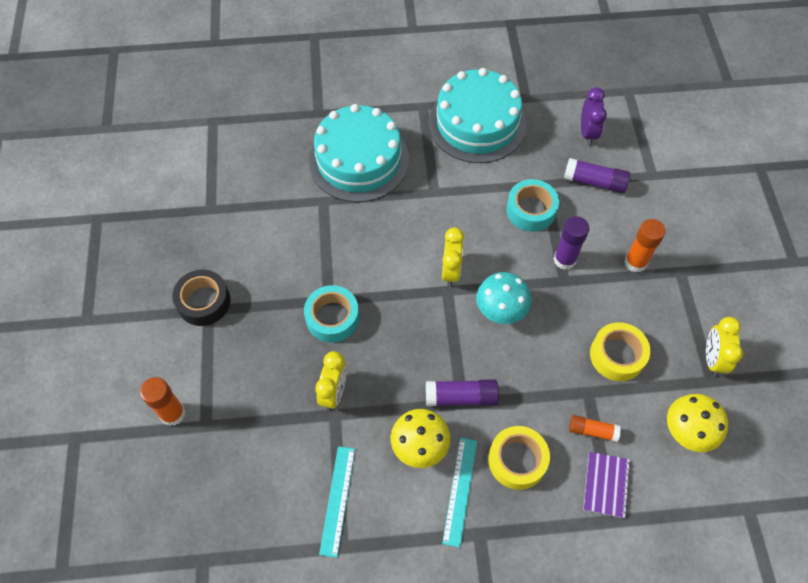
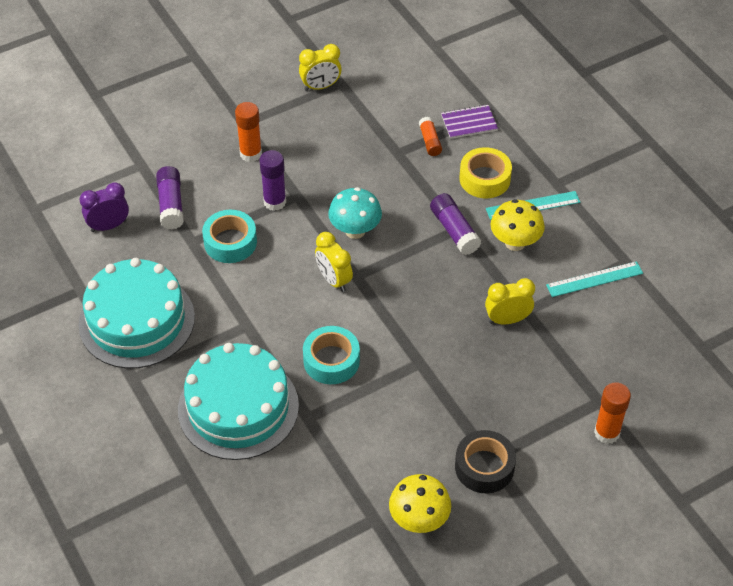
camera: 115 degrees left, 10 degrees down
(332, 318) = (436, 351): turquoise tape -> turquoise tape (331, 360)
(451, 271) = (334, 280): yellow clock -> yellow clock turned 105 degrees counterclockwise
(617, 355) = (352, 143): yellow tape -> none
(687, 432) = (395, 88): yellow mushroom -> yellow mushroom (419, 520)

